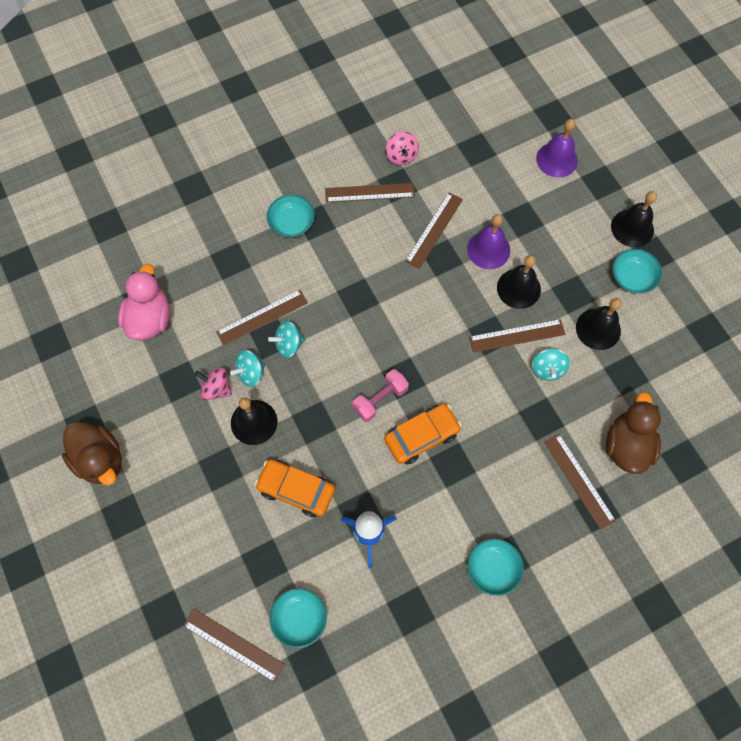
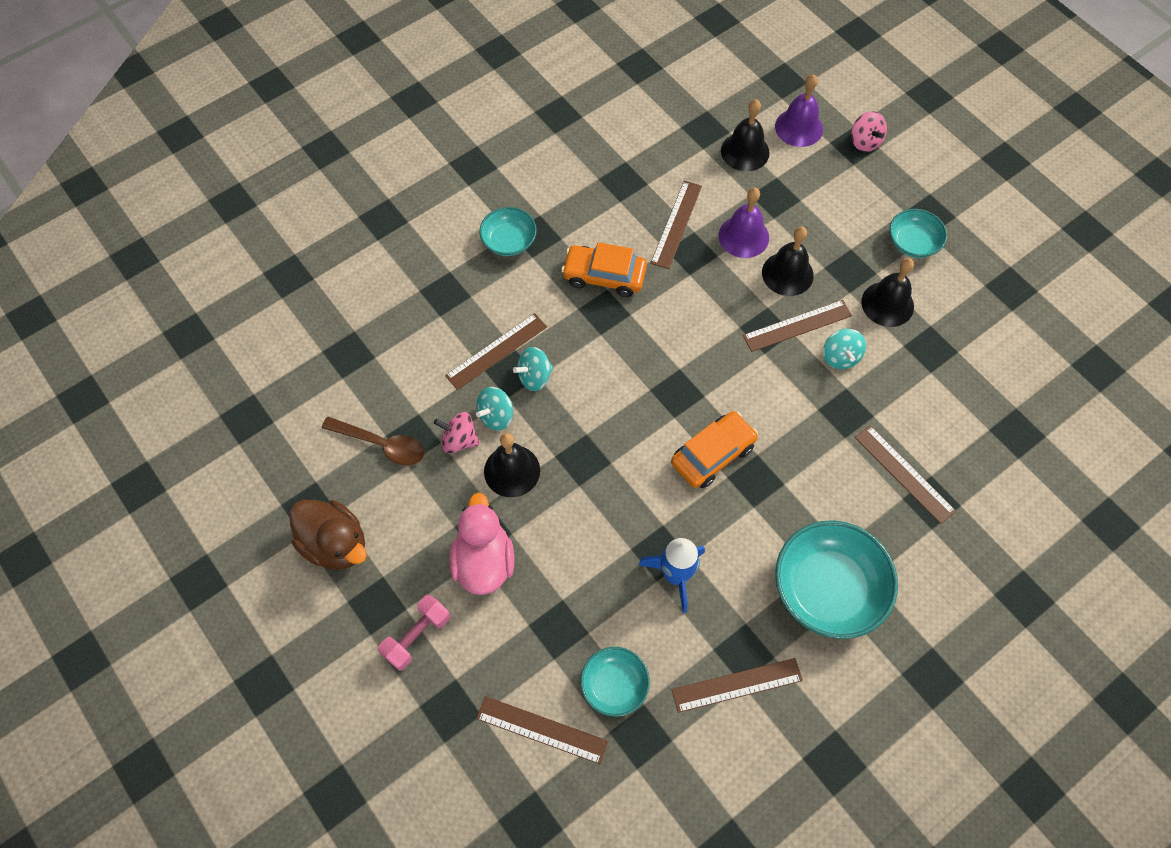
camera: 10 degrees left, 5 degrees down
(150, 319) = (362, 373): pink duck -> pink duck (484, 561)
(153, 382) = (381, 444): none -> brown spoon
(296, 489) = (579, 539): orange car -> orange car (604, 276)
(369, 192) = (592, 194): brown ruler -> brown ruler (737, 685)
(380, 399) = (655, 421): pink dumbbell -> pink dumbbell (417, 636)
(401, 156) = (621, 149): pink spinning top -> pink spinning top (864, 142)
(493, 569) = (828, 589): turquoise bowl -> turquoise bowl, size x1.80
(627, 445) = (949, 426): brown duck -> none
(632, 228) = (900, 189): black bell -> black bell (745, 151)

